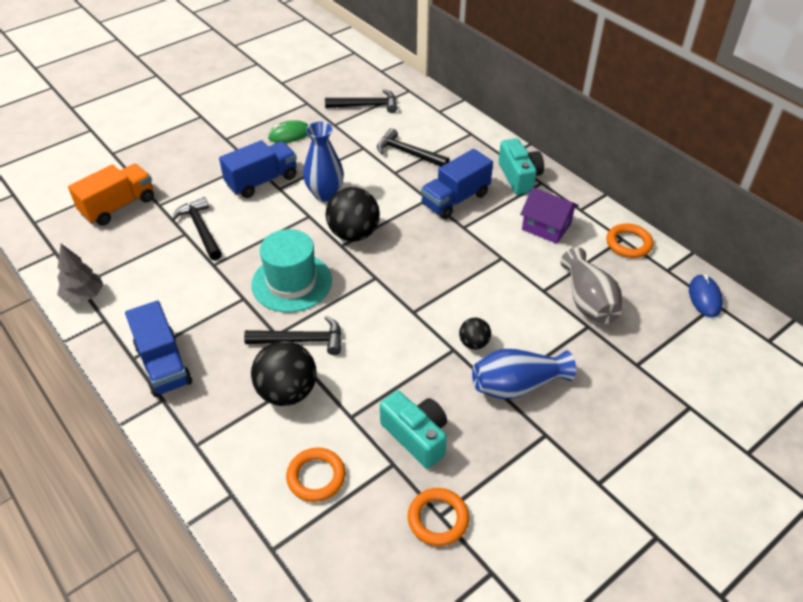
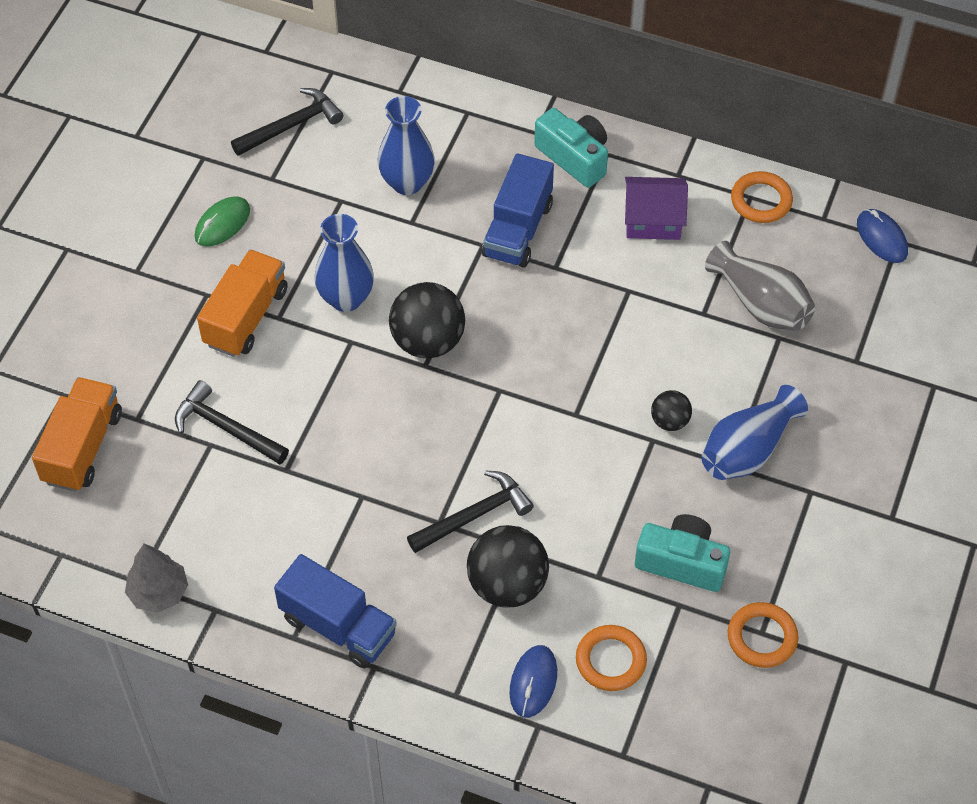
camera: 30 degrees left, 10 degrees up
(252, 463) = (533, 682): none -> blue mouse
(262, 181) = (246, 317): blue truck -> orange truck
(292, 282) = (404, 446): turquoise hat -> none
(408, 153) = (407, 182): black hammer -> blue vase

